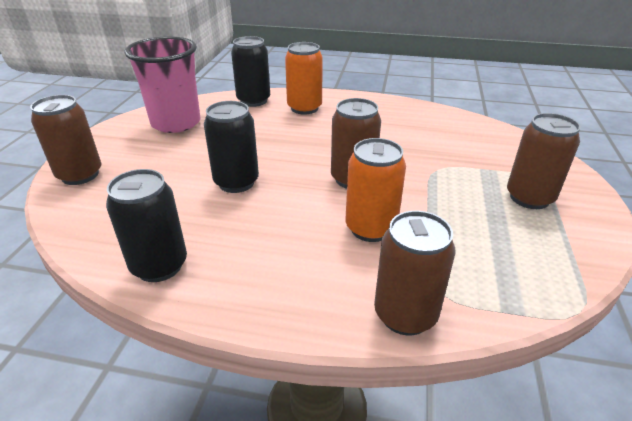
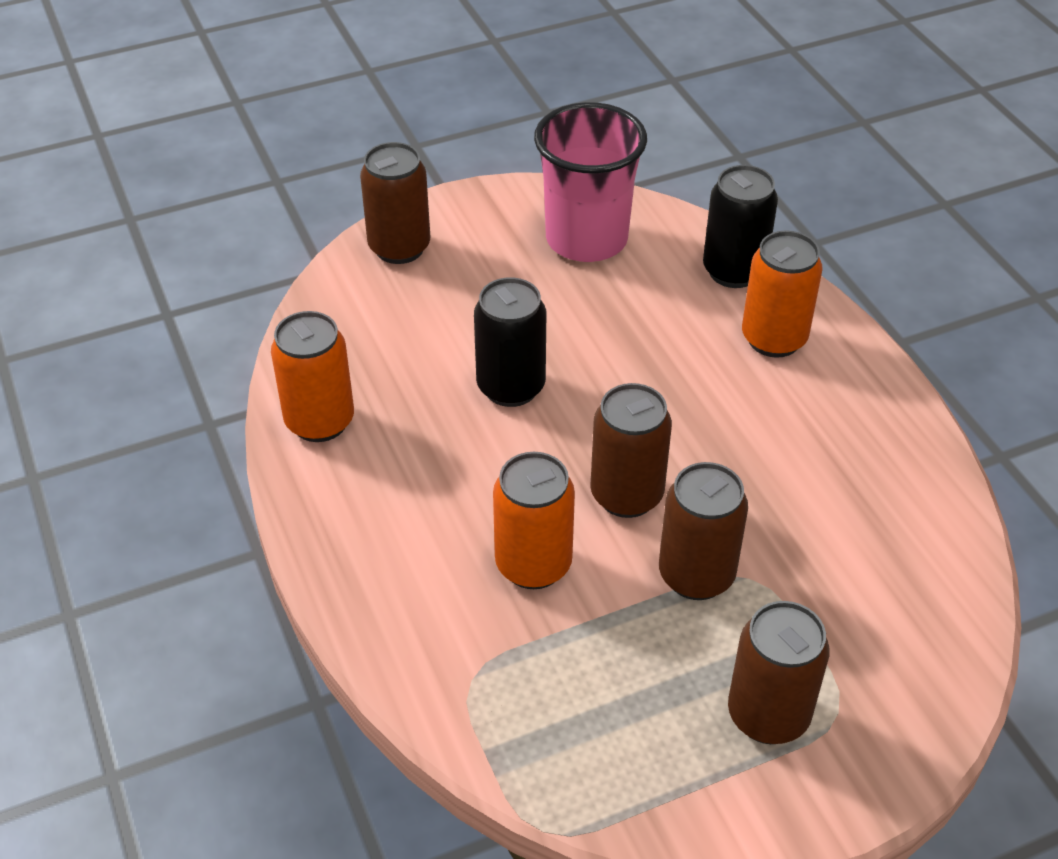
camera: 55 degrees right, 10 degrees up
(159, 266) = (320, 421): black can -> orange can
(405, 315) = (409, 662): brown can -> brown can (696, 575)

